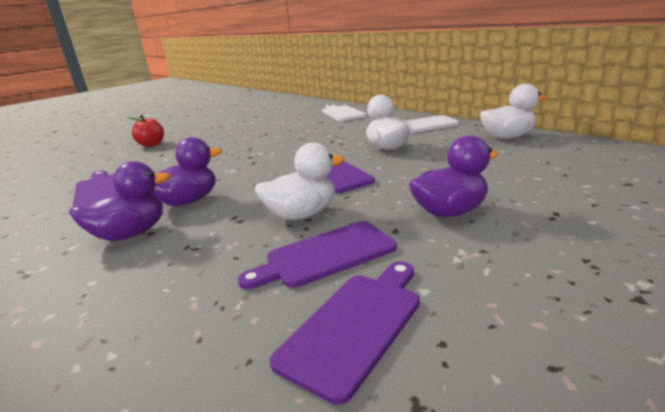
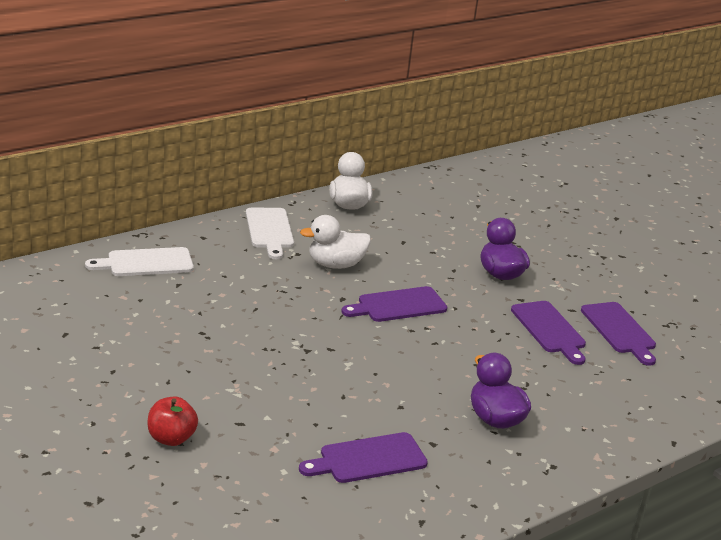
camera: 90 degrees left, 5 degrees up
(188, 201) = (432, 391): purple duck -> none
(302, 214) = (484, 332): white duck -> none
(355, 325) = (619, 330): purple cutting board -> purple cutting board turned 150 degrees counterclockwise

